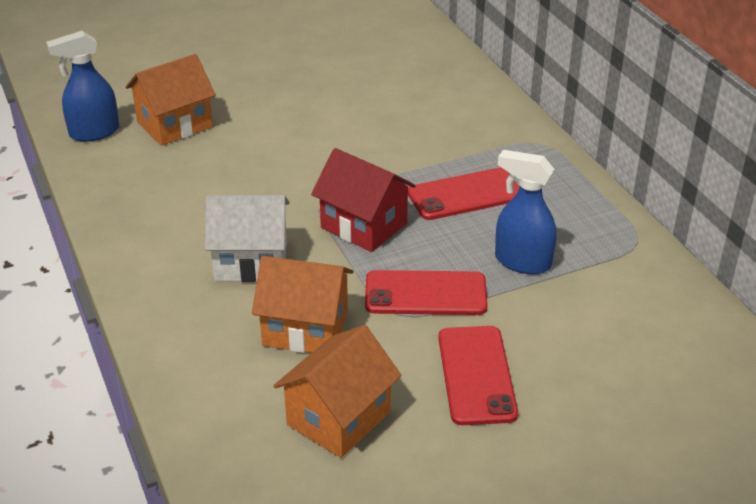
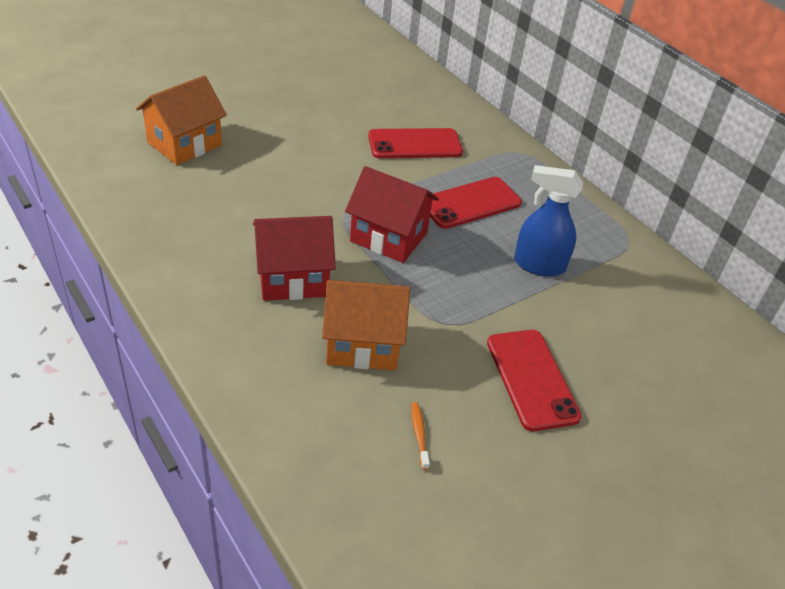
camera: 15 degrees left, 5 degrees up
(94, 132) = (106, 154): blue spray bottle -> none
(251, 261) = (293, 278): white house -> red house
(339, 418) = (419, 434): orange house -> orange toothbrush
(425, 294) = (463, 301): red phone -> red phone (415, 144)

